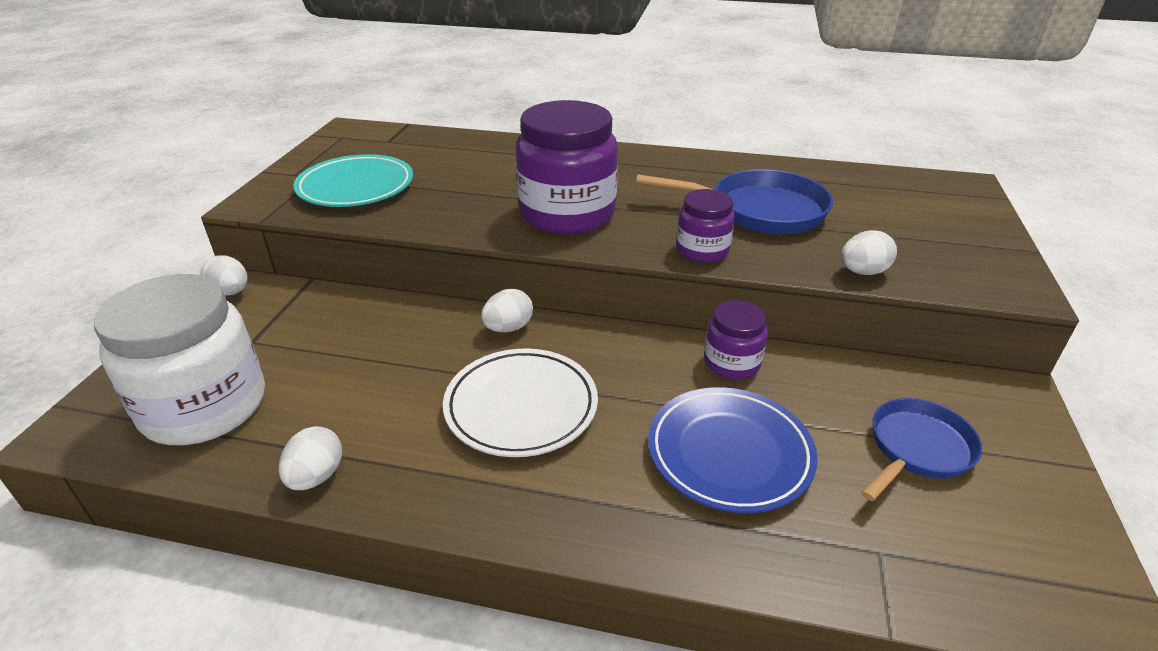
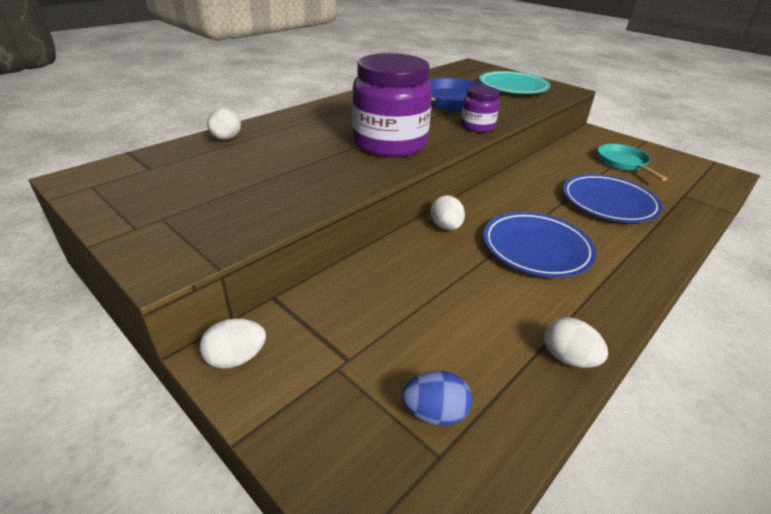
camera: 60 degrees left, 0 degrees up
(205, 406) = (434, 413): white jar -> blue egg
(356, 187) = (223, 204): turquoise plate -> turquoise plate (513, 87)
(521, 407) = (536, 248): white plate -> blue plate
(731, 362) = (535, 175): purple jar -> none
(862, 272) = (532, 106): white egg -> white egg (226, 139)
(917, 449) = (623, 163): blue pan -> turquoise pan

